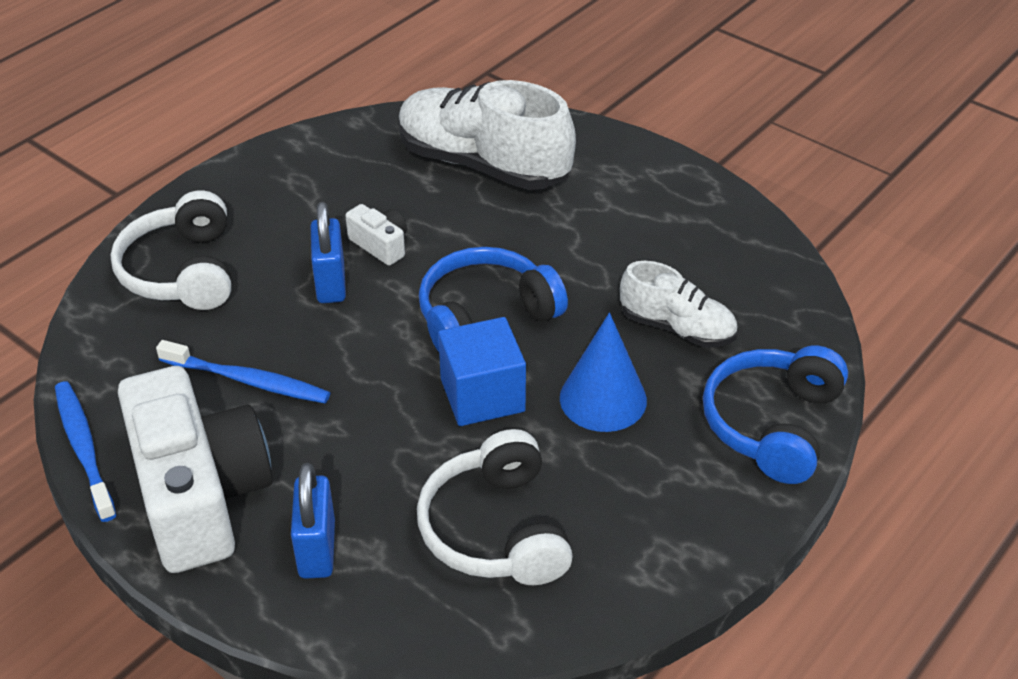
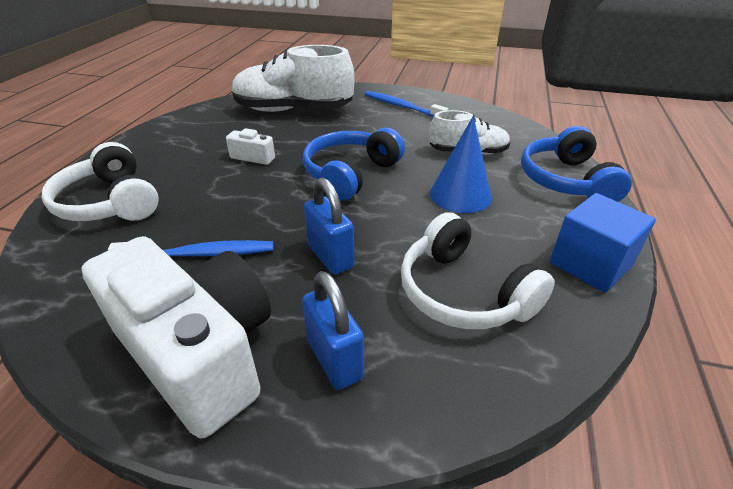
camera: 25 degrees left, 5 degrees down
(84, 448) = (60, 352): blue toothbrush -> blue toothbrush (402, 106)
(330, 283) = (232, 182): blue padlock -> blue padlock (330, 256)
(482, 395) = (383, 214): blue cube -> blue cube (590, 264)

